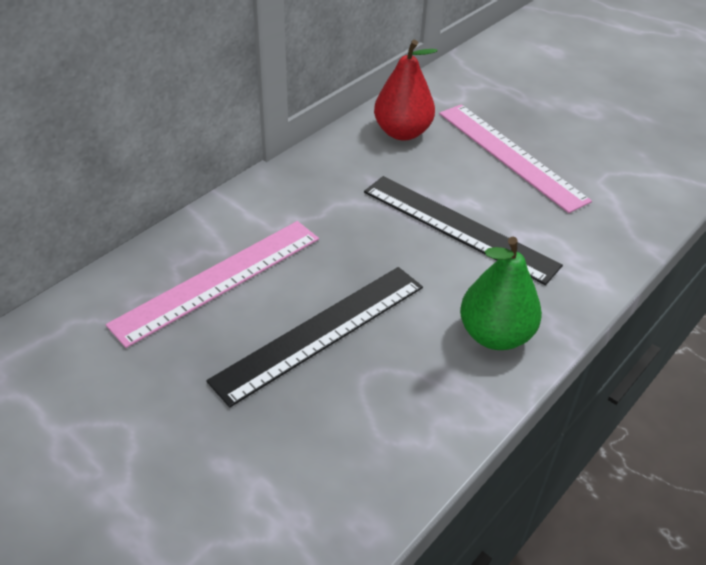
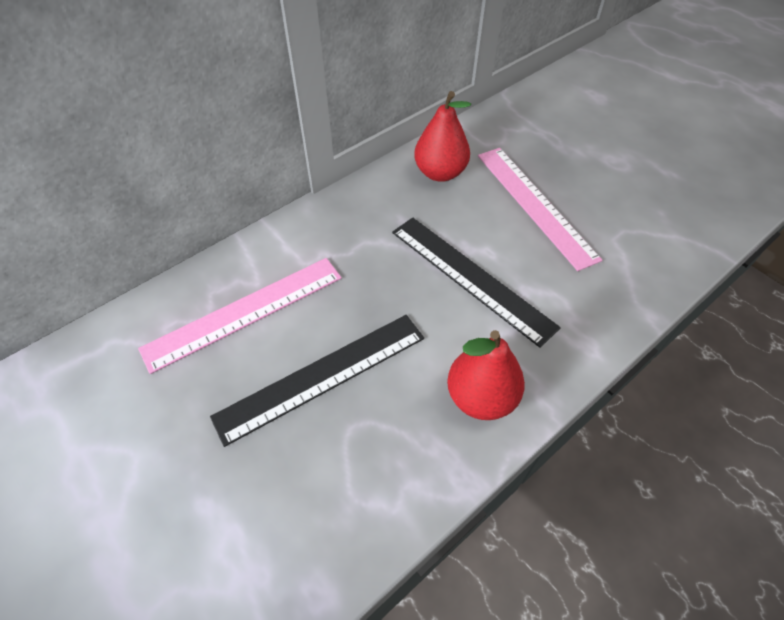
camera: 10 degrees right, 10 degrees up
(495, 335) = (481, 397): green pear -> red pear

